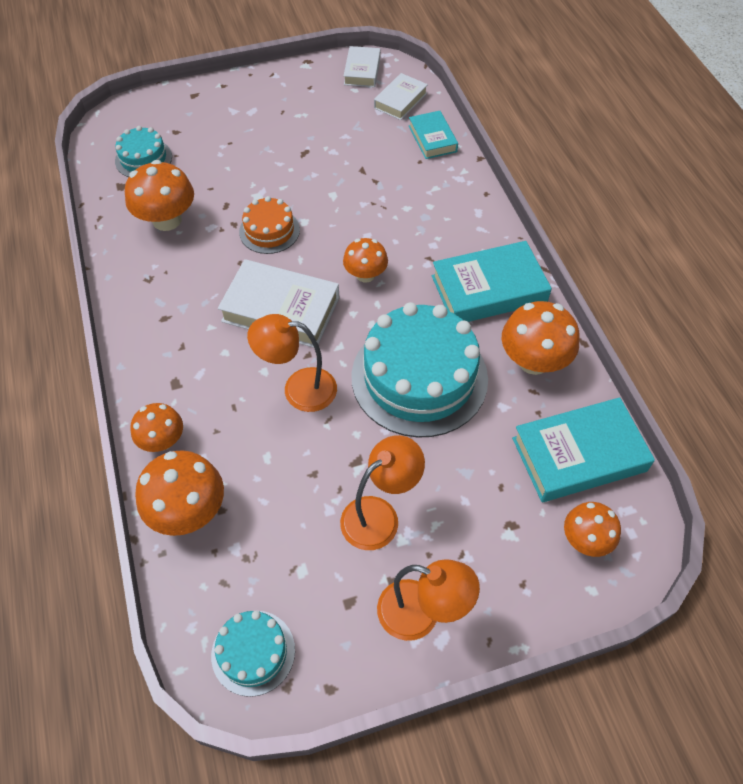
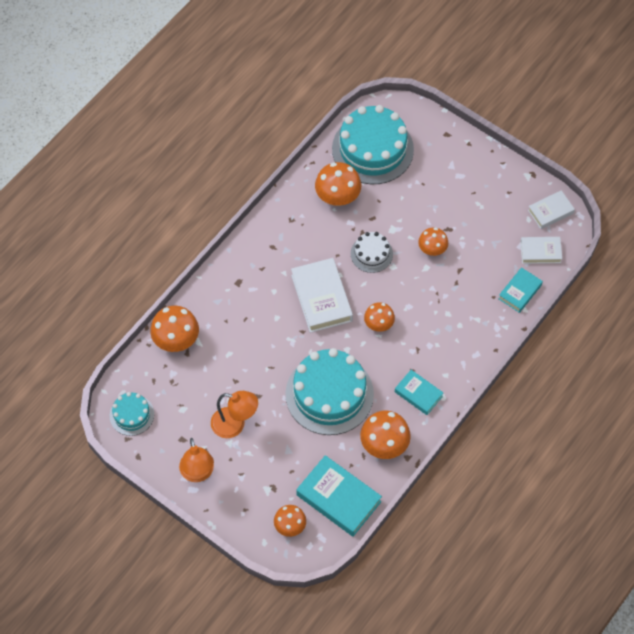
camera: 55 degrees right, 5 degrees up
(143, 159) = (372, 149): turquoise cake -> turquoise cake, size x1.99
(162, 440) = (203, 301): orange mushroom -> orange mushroom (432, 249)
(269, 231) = (371, 254): orange cake -> white cake
(298, 389) = (278, 341): orange lamp -> none
(488, 289) = (418, 394): turquoise book -> turquoise book, size x0.59

